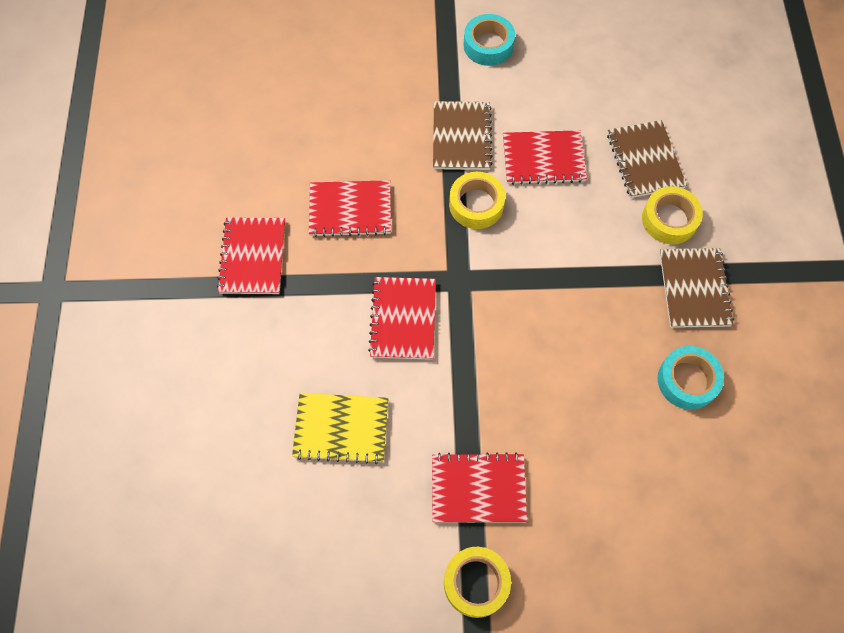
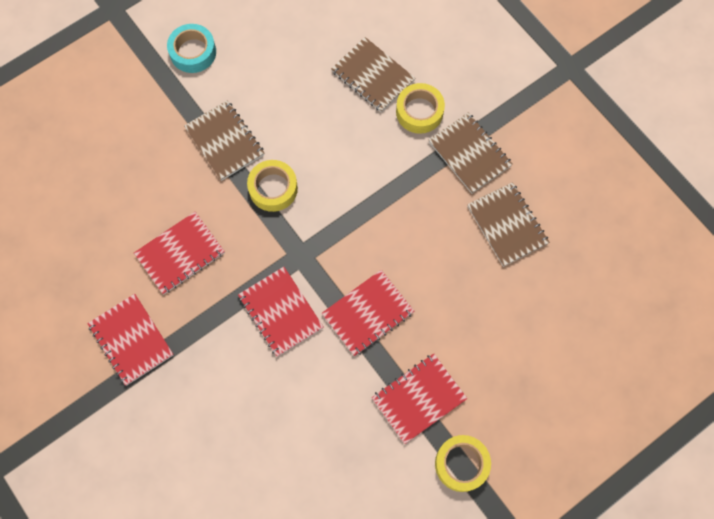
camera: 35 degrees left, 5 degrees up
(341, 428) = (293, 423): yellow notebook -> none
(543, 159) = (298, 121): red notebook -> red notebook (368, 313)
(687, 380) = (507, 225): turquoise tape -> brown notebook

